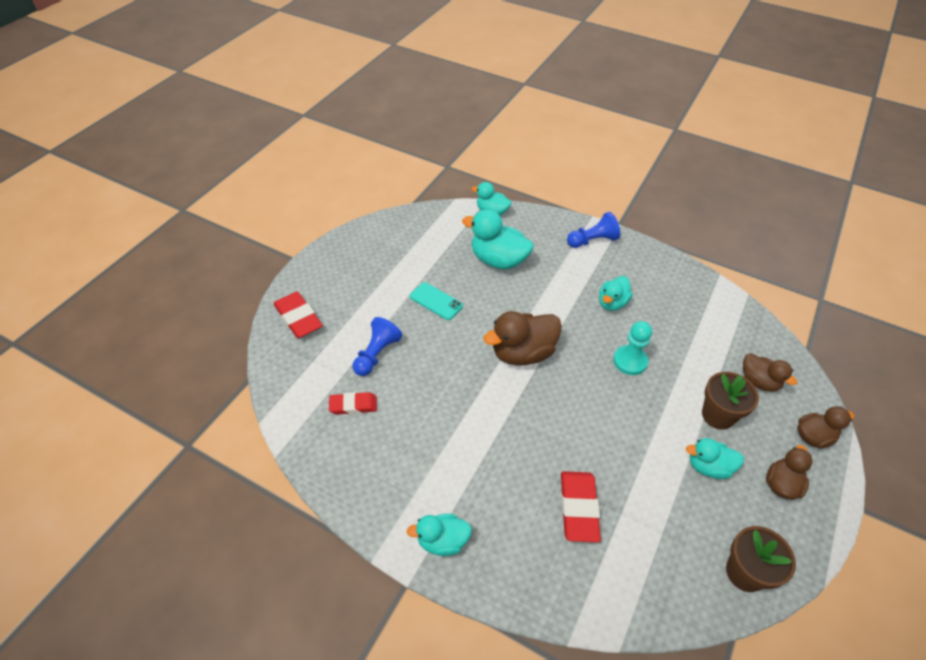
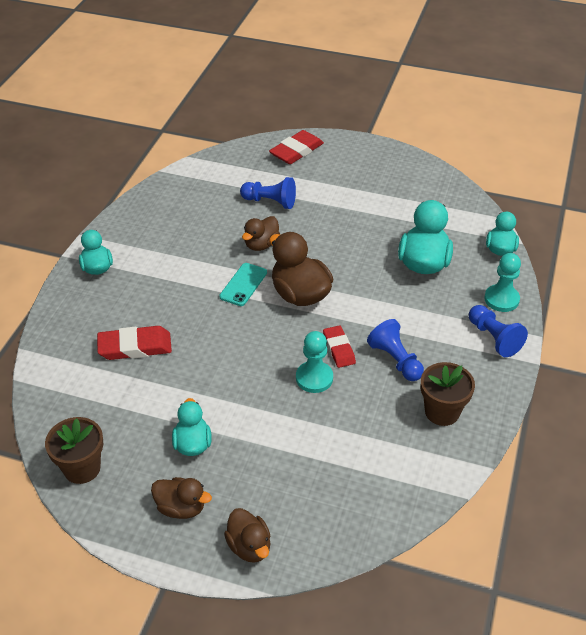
camera: 80 degrees right, 5 degrees down
(353, 405) = (213, 199): red eraser -> red eraser (339, 349)
(436, 301) = (346, 227): turquoise phone -> turquoise phone (243, 284)
(550, 226) = (501, 299): none -> turquoise pawn
(612, 303) = (395, 360): turquoise duck -> blue pawn
(718, 415) = (259, 455): brown flower pot -> brown flower pot (442, 412)
(758, 381) = (318, 497): brown duck -> brown duck (261, 244)

